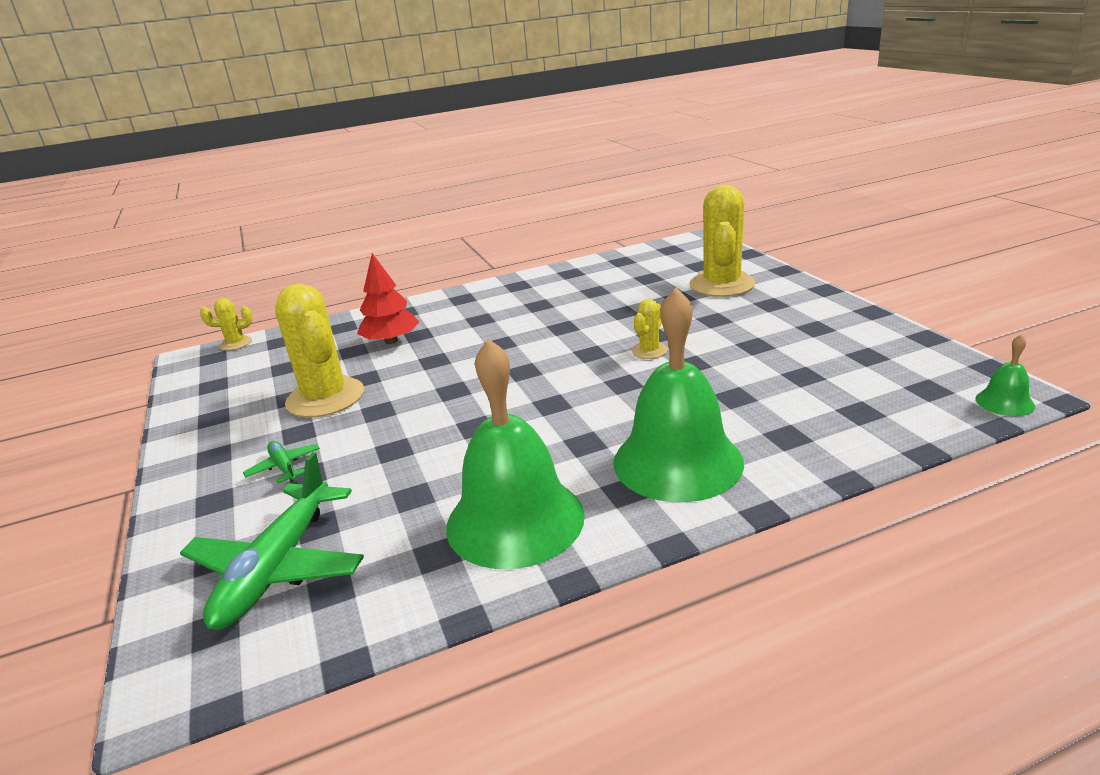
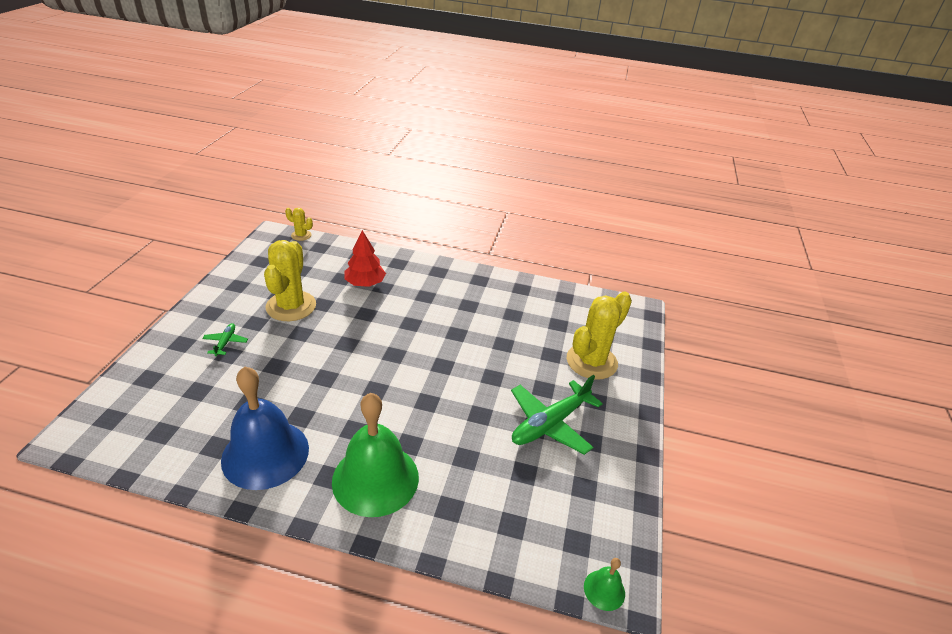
camera: 30 degrees right, 10 degrees up
(277, 568) = (159, 403): green plane -> green plane (550, 424)
(515, 520) = (265, 454): green bell -> blue bell
(649, 351) = (473, 387): yellow cactus -> none

